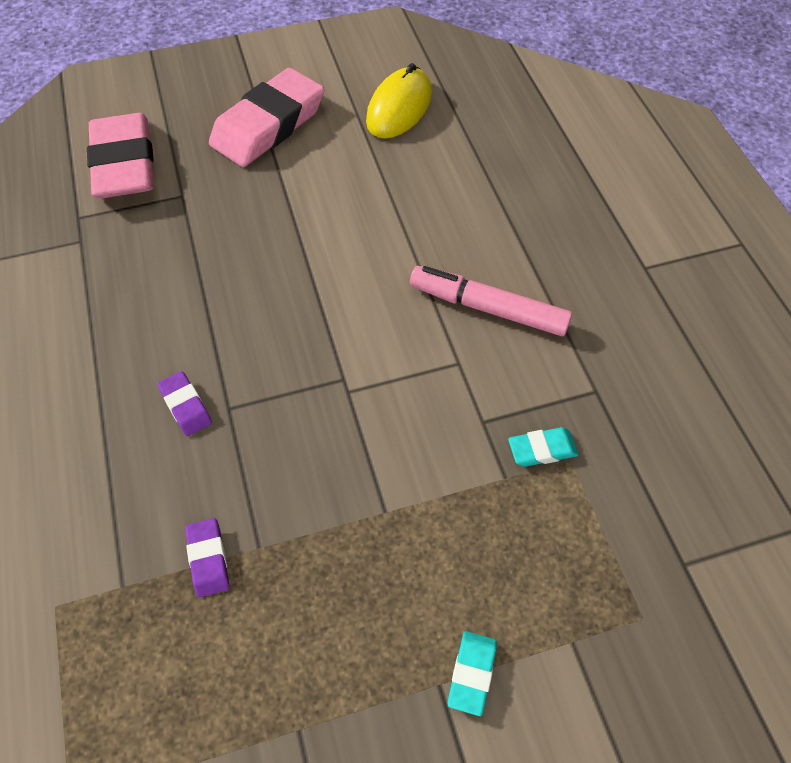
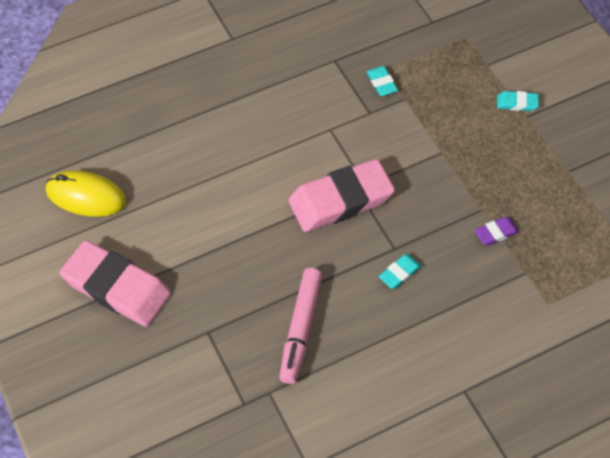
camera: 100 degrees left, 0 degrees up
(124, 164) = (177, 388): pink eraser -> pink eraser (341, 200)
(186, 406) = (399, 273): purple eraser -> turquoise eraser
(488, 308) = (283, 117): pink marker -> pink marker (300, 329)

